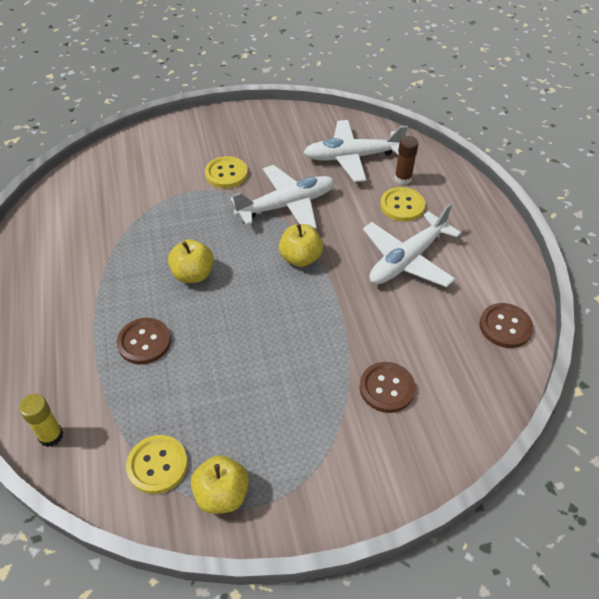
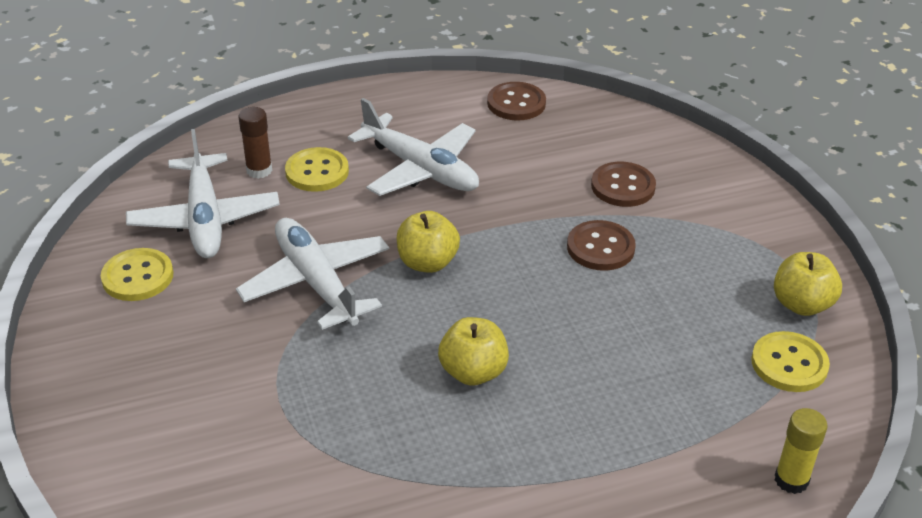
camera: 95 degrees left, 10 degrees down
(144, 342) = (611, 408): brown button -> brown button (600, 248)
(226, 174) = (235, 359): yellow button -> yellow button (138, 277)

